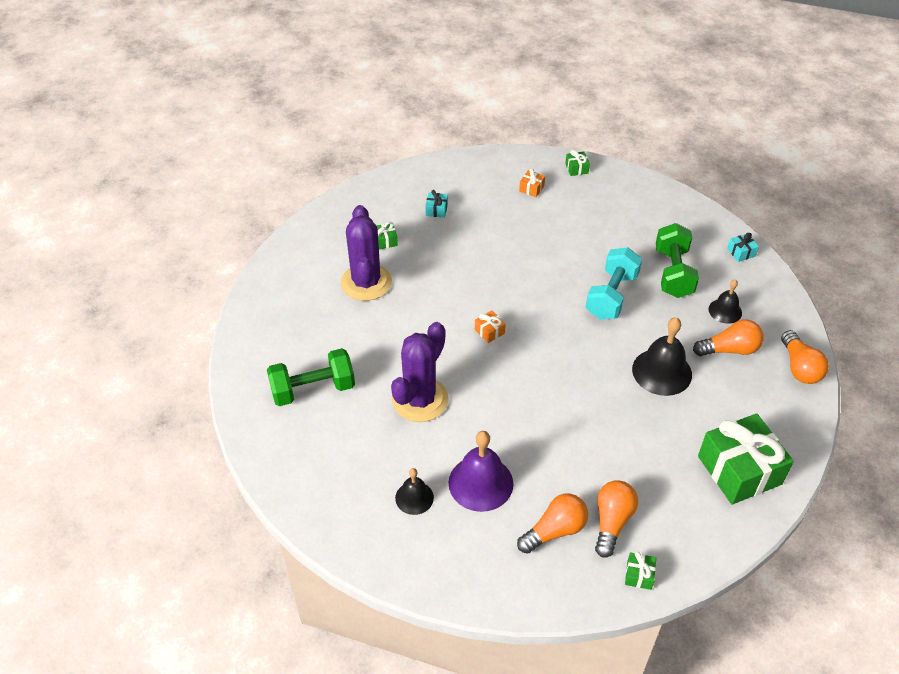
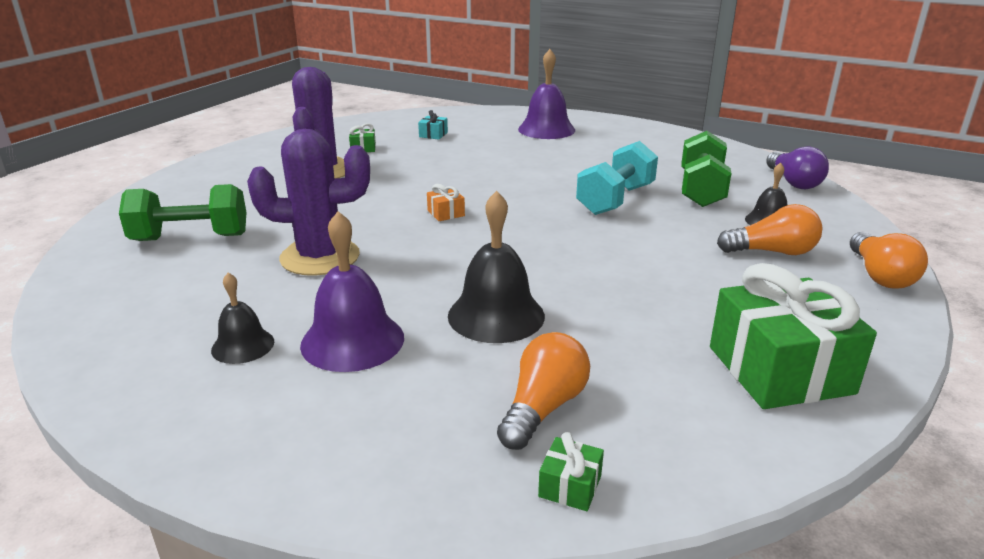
camera: 10 degrees right, 20 degrees down
(420, 400) = (320, 257): purple cactus -> purple cactus turned 45 degrees clockwise
(531, 188) = (546, 129): orange gift -> purple bell
(555, 530) = (441, 407): orange light bulb -> none
(576, 168) = (602, 122): green gift -> none
(662, 372) = (669, 262): black bell -> black bell (496, 315)
(741, 252) = (793, 182): turquoise gift -> purple light bulb

